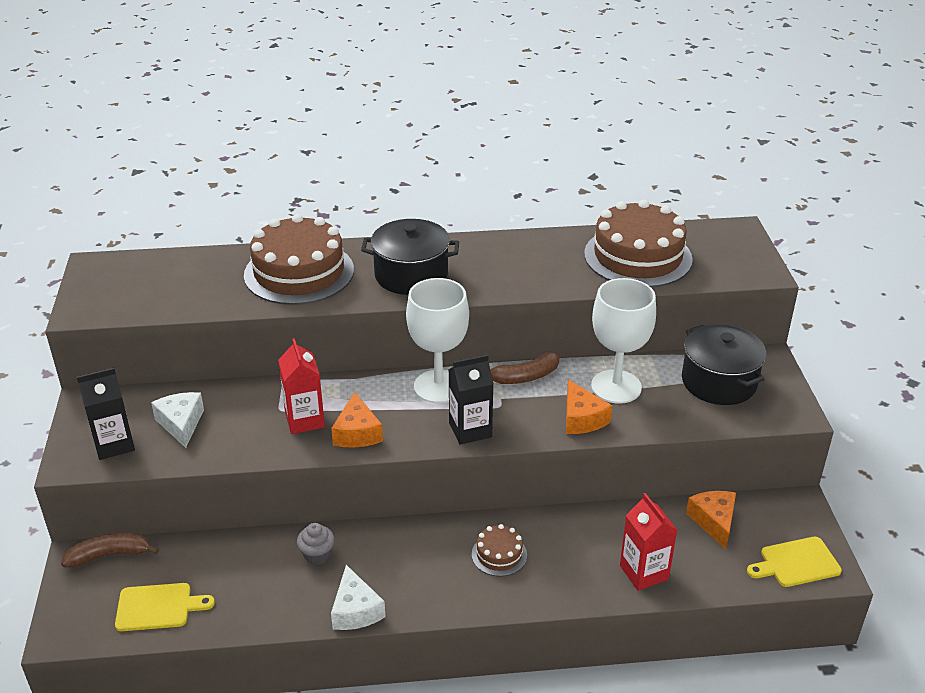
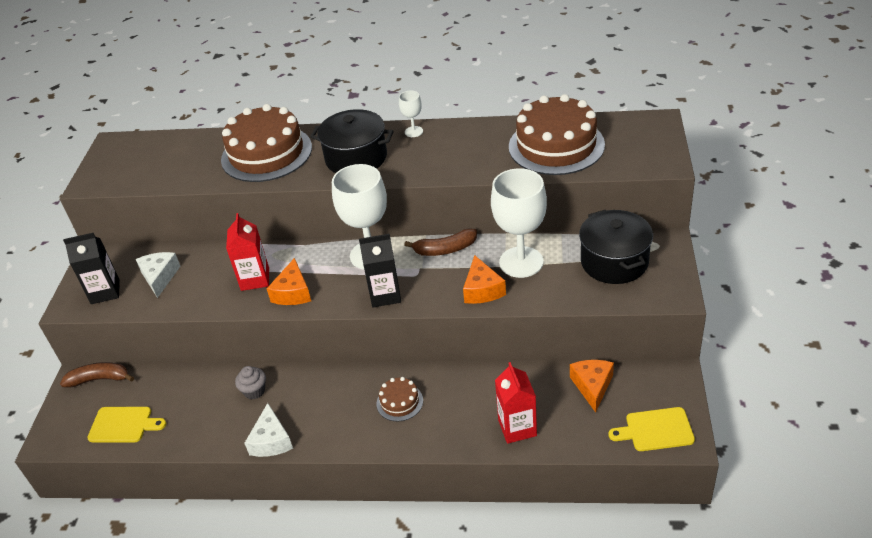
camera: 15 degrees right, 5 degrees up
(469, 245) = (413, 131): none -> white goblet

